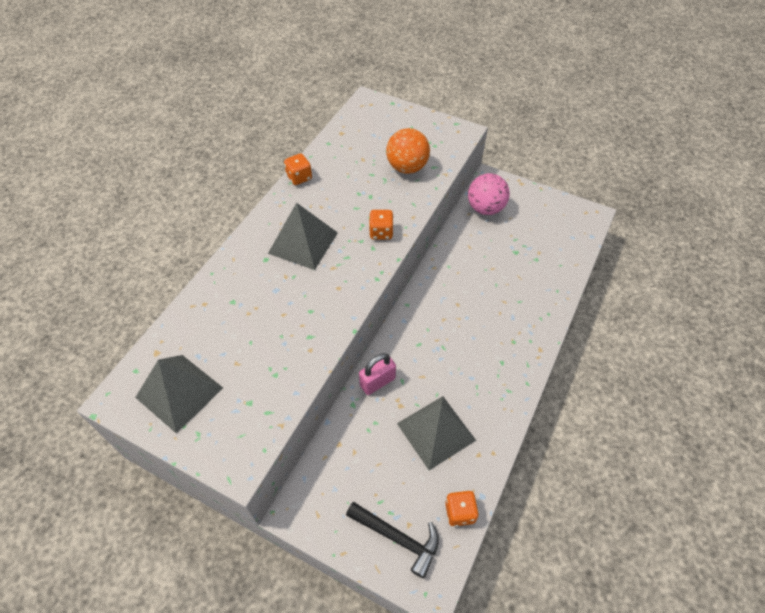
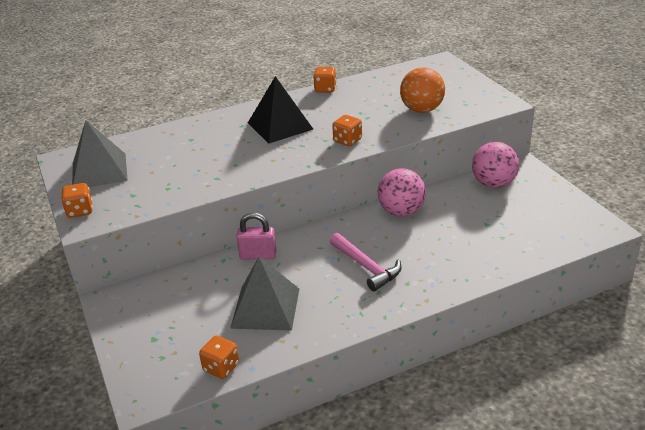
camera: 40 degrees right, 20 degrees down
(216, 454) = (80, 211): none -> orange dice
(303, 243) = (280, 126): grey pyramid -> black pyramid
(397, 538) = (156, 355): black hammer -> none
(445, 272) = (401, 211): none -> pink ball
(471, 343) = (366, 267): none -> pink hammer

